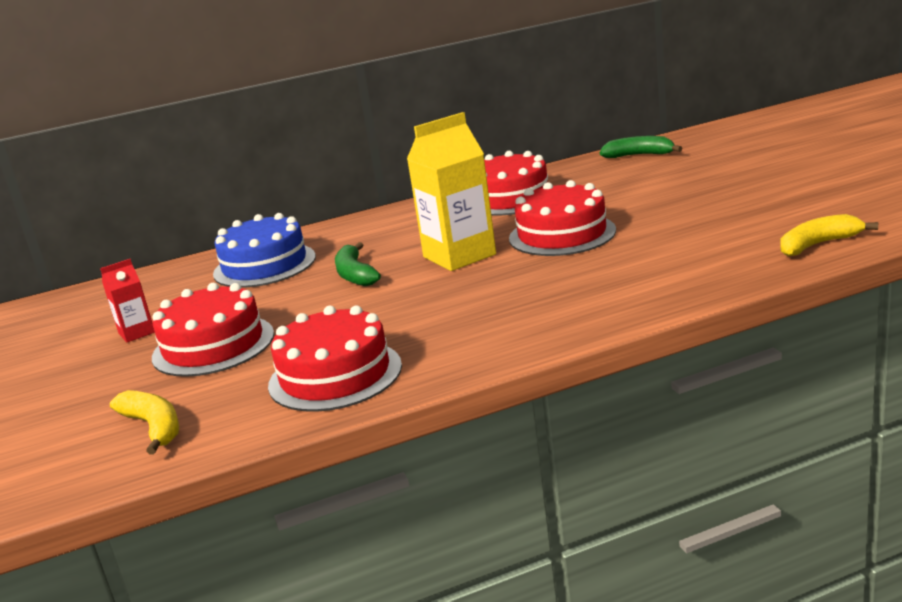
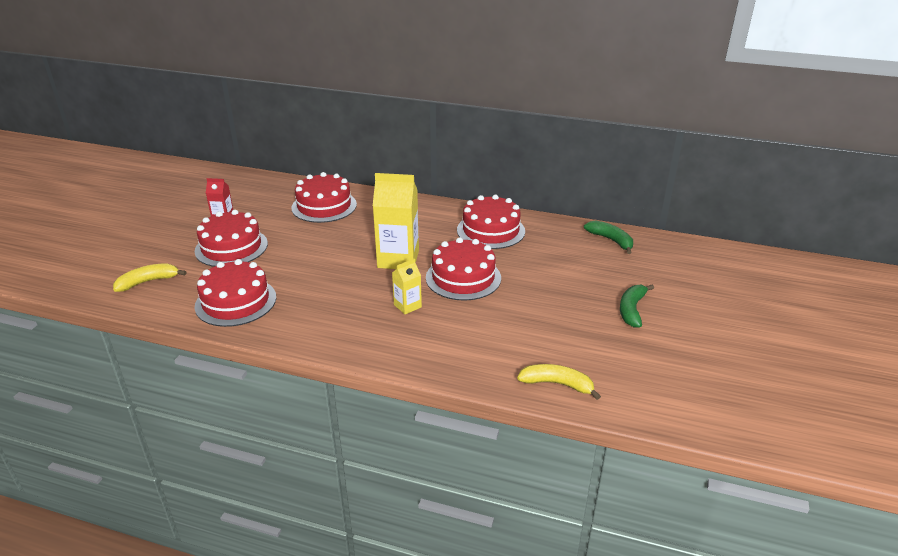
camera: 35 degrees right, 10 degrees up
(154, 427) = (148, 282): yellow banana -> yellow banana turned 120 degrees counterclockwise
(264, 265) = (324, 206): blue cake -> red cake
(355, 275) = (342, 240): green banana -> green banana (632, 310)
(554, 276) = (407, 306): none -> yellow carton

